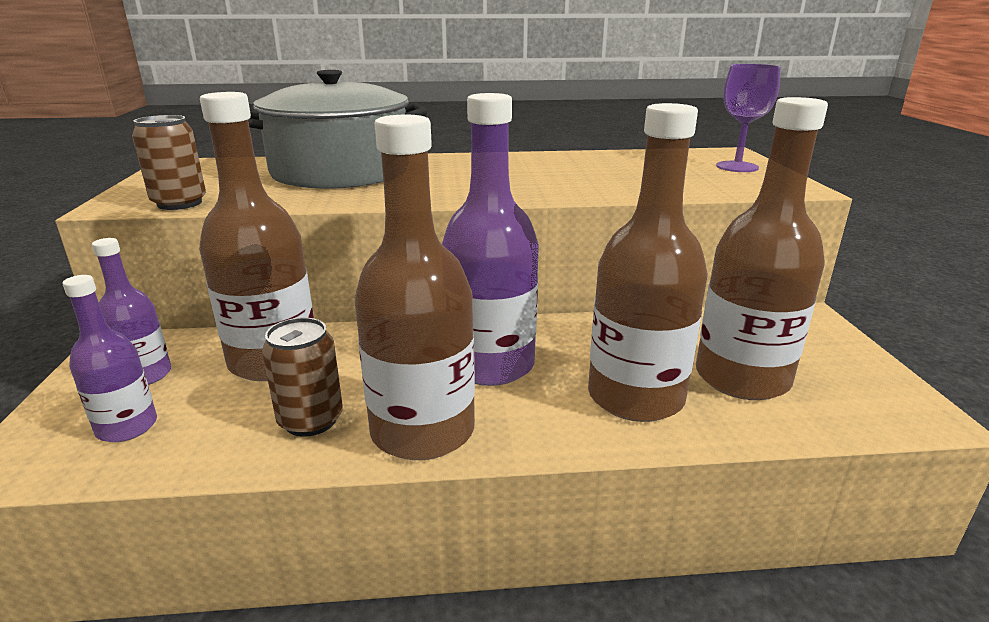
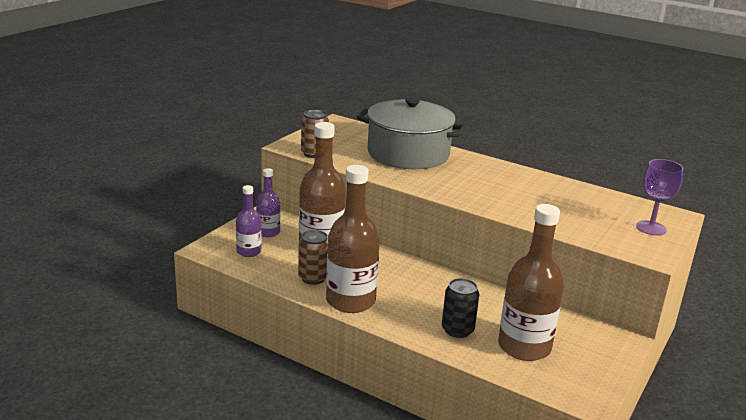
camera: 35 degrees right, 0 degrees up
(490, 365) = (410, 288): purple bottle -> none
(635, 397) = (457, 330): brown bottle -> black can

